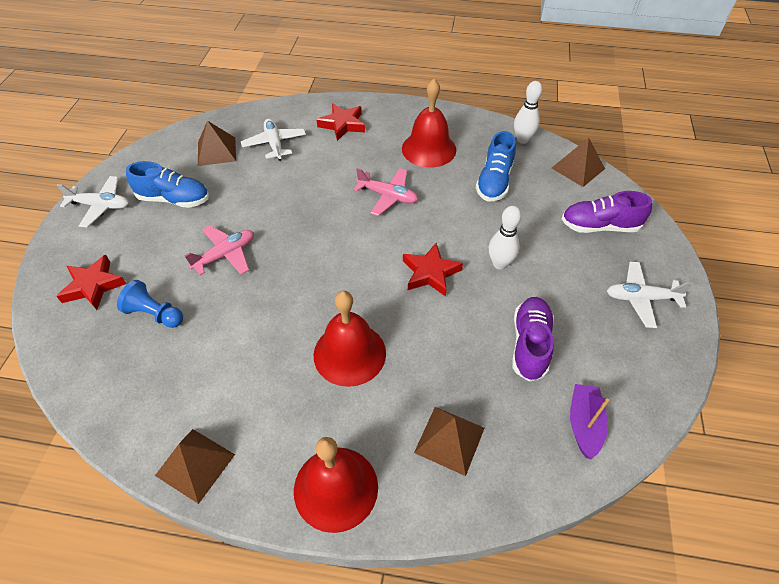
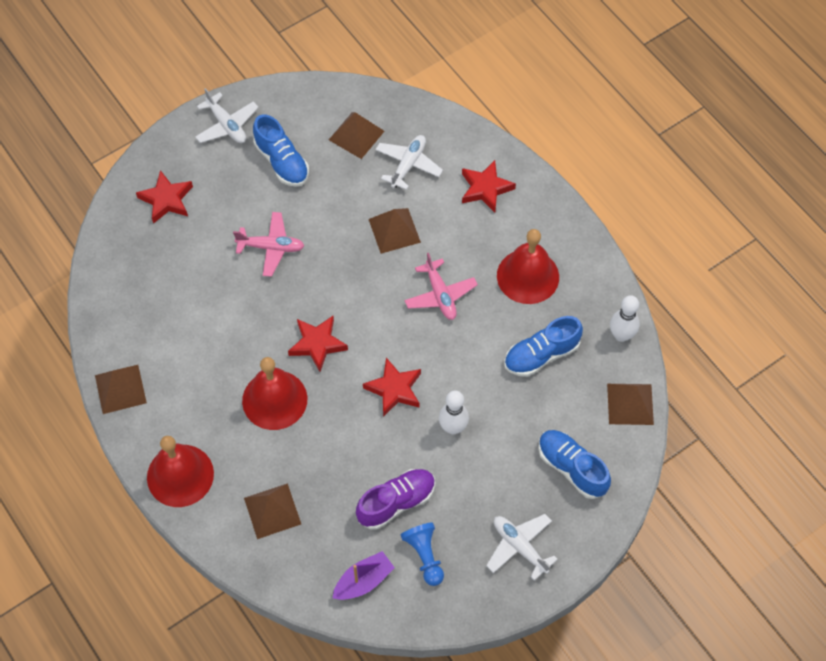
camera: 45 degrees right, 10 degrees up
(155, 314) = (185, 258): blue pawn -> blue pawn (425, 556)
(309, 183) = (394, 230): none -> brown pyramid
(337, 289) = (317, 344): none -> red star
(599, 226) = (572, 468): purple shoe -> blue shoe

